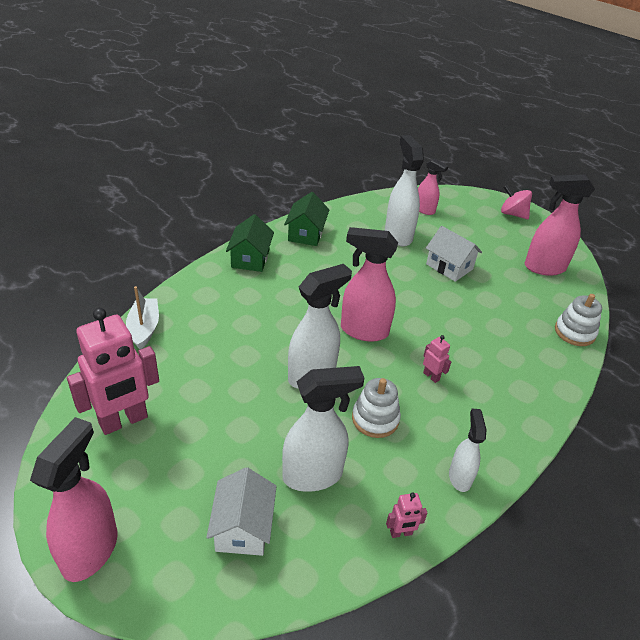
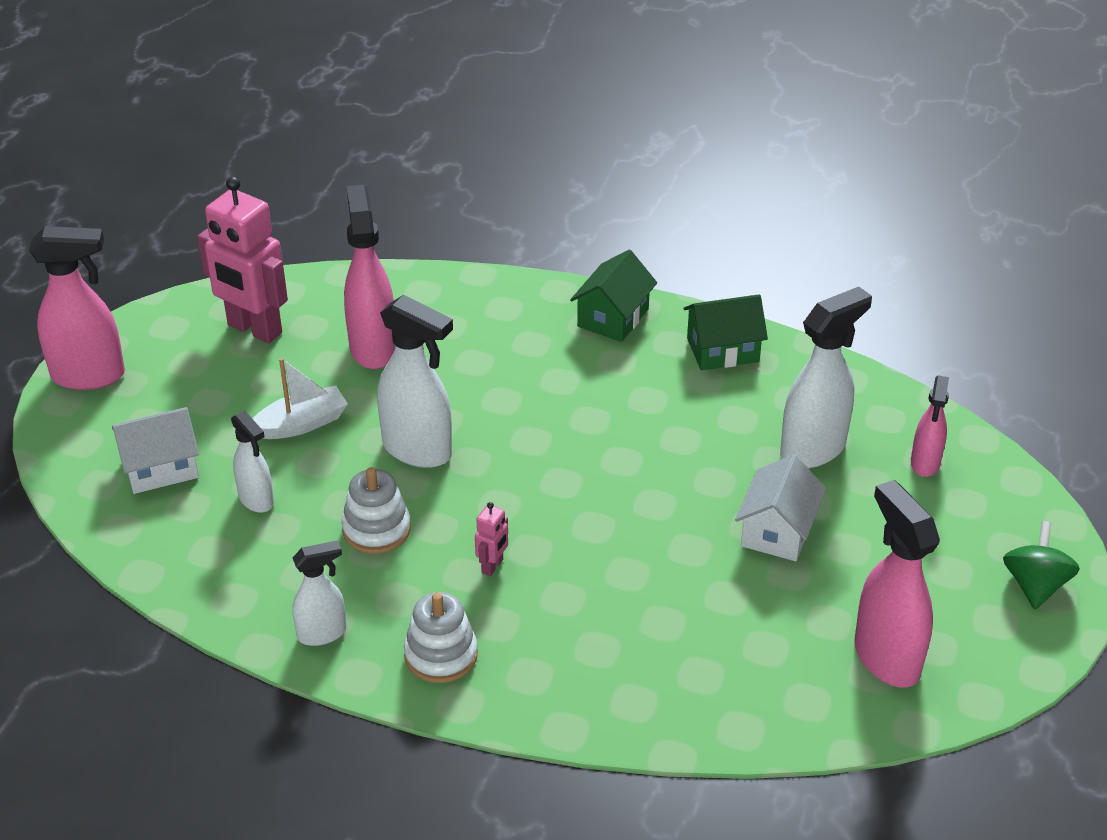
camera: 70 degrees right, 0 degrees up
(144, 328) = (404, 284): white boat -> white boat (301, 424)
(250, 258) = (613, 318): green house -> green house turned 45 degrees counterclockwise
(313, 475) = (256, 500): white spray bottle -> white spray bottle, size x0.59
(363, 331) = (540, 473): pink spray bottle -> pink spray bottle (373, 348)
(401, 533) = (211, 597): pink robot -> none
(512, 214) = (1035, 585): pink spinning top -> green spinning top
(574, 332) = (722, 724): white stacking toy -> white stacking toy (441, 655)

